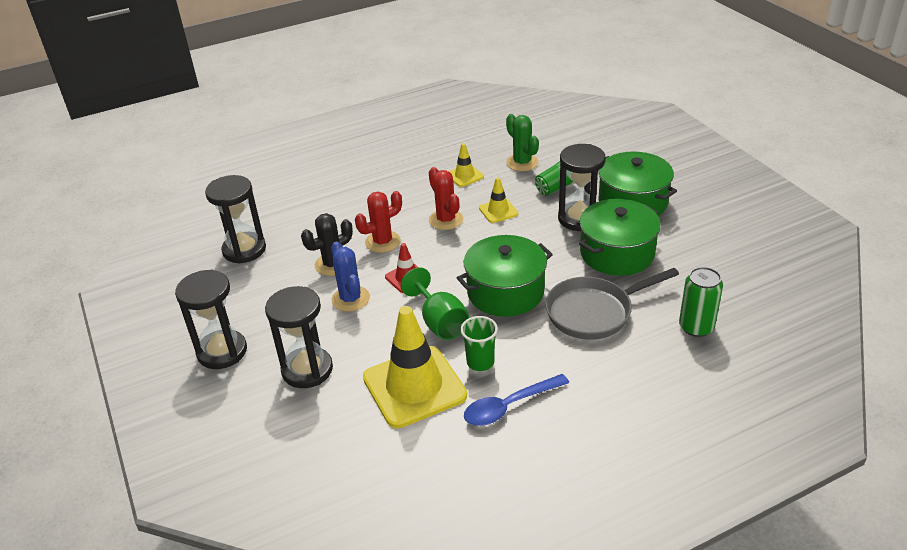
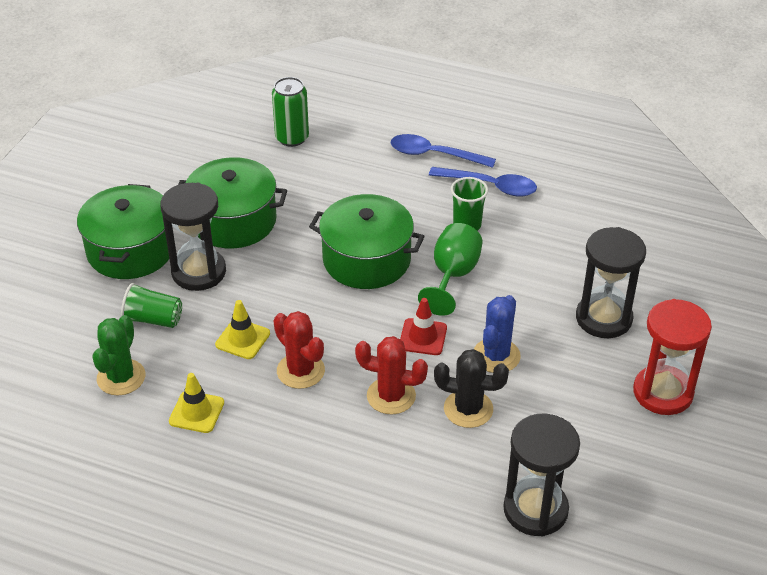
camera: 135 degrees left, 5 degrees up
(222, 352) = (663, 392): black hourglass -> red hourglass
(414, 387) = (536, 244): yellow traffic cone -> none
(446, 220) = (300, 371): red cactus -> red cactus turned 60 degrees counterclockwise
(587, 398) = (434, 155): none -> blue spoon
(594, 312) = (334, 195): grey pan -> none

